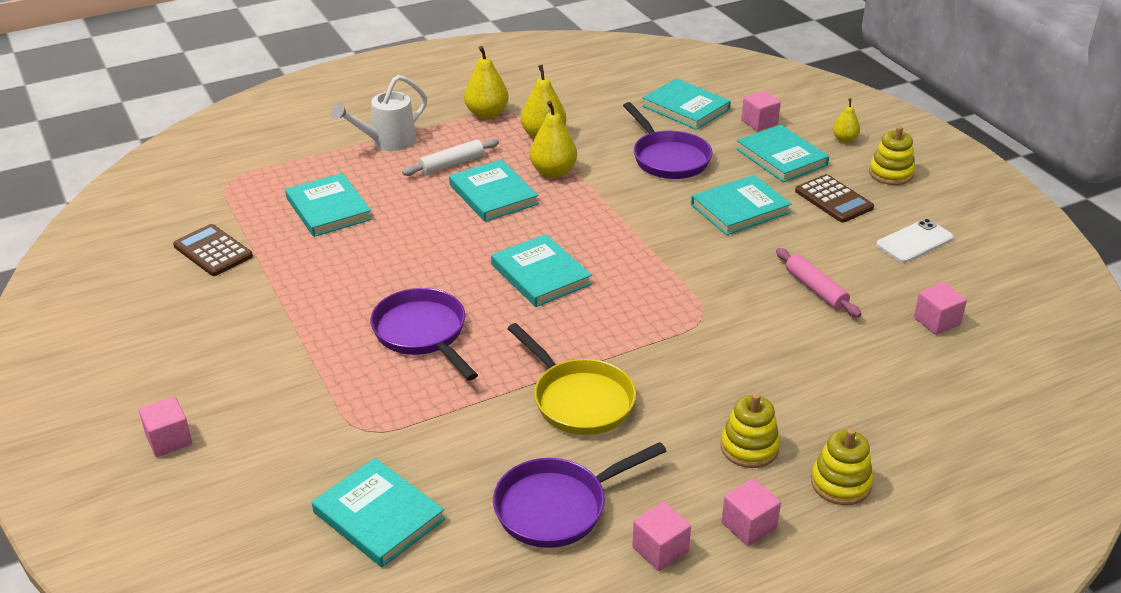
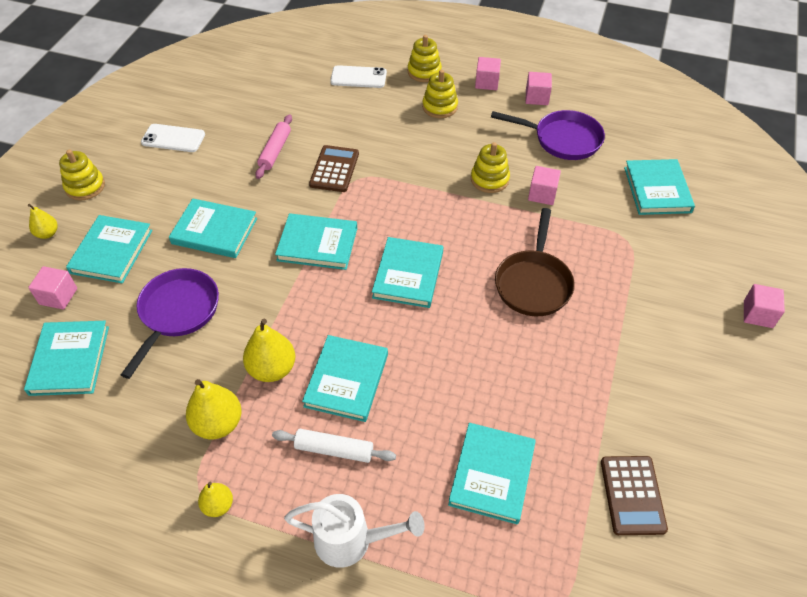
camera: 135 degrees left, 15 degrees up
(422, 333) = (533, 283): purple pan -> brown pan
(486, 114) = (218, 505): yellow pear -> yellow pear, size x0.59
(579, 400) = (489, 179): yellow pan -> yellow stacking toy
(647, 249) = (317, 244): none -> turquoise book
(834, 199) = (153, 195): brown calculator -> brown calculator (334, 169)
(892, 419) = (358, 77): none -> white phone
(936, 321) = (254, 97): pink cube -> pink cube (542, 194)

